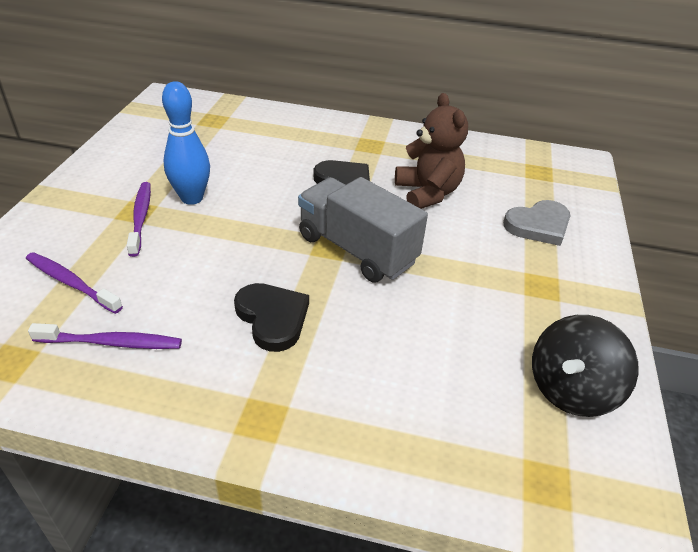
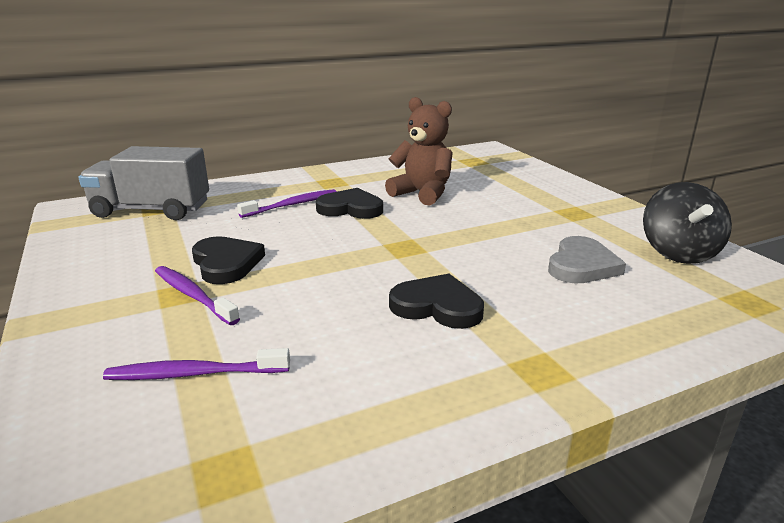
camera: 35 degrees left, 15 degrees down
(112, 343) = (322, 394): purple toothbrush -> purple toothbrush (292, 205)
(192, 198) = (226, 263): blue bowling pin -> black heart
(357, 249) = (428, 241): grey truck -> grey truck (151, 210)
(538, 225) = (520, 186): grey heart -> grey heart (581, 265)

